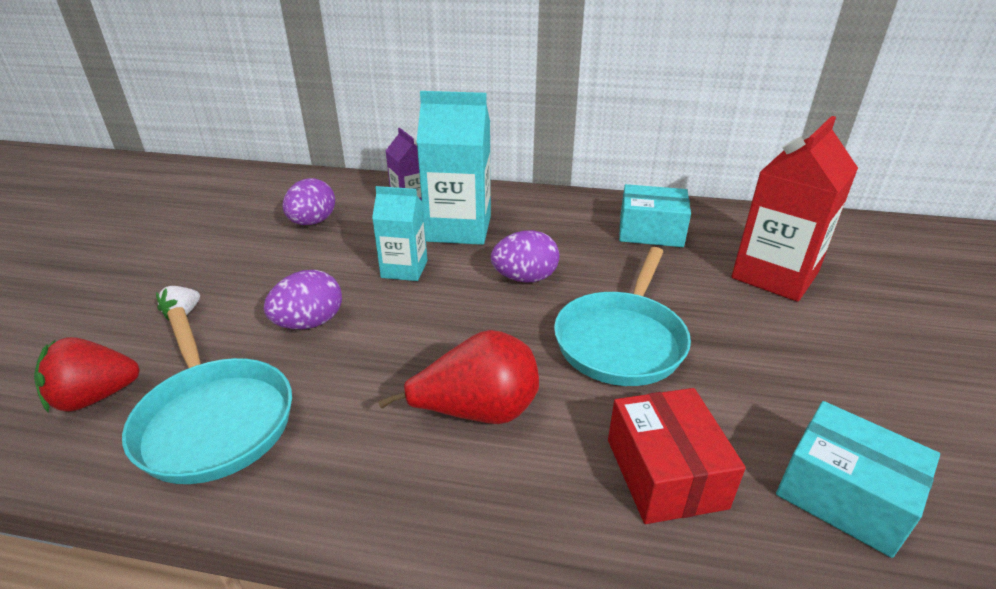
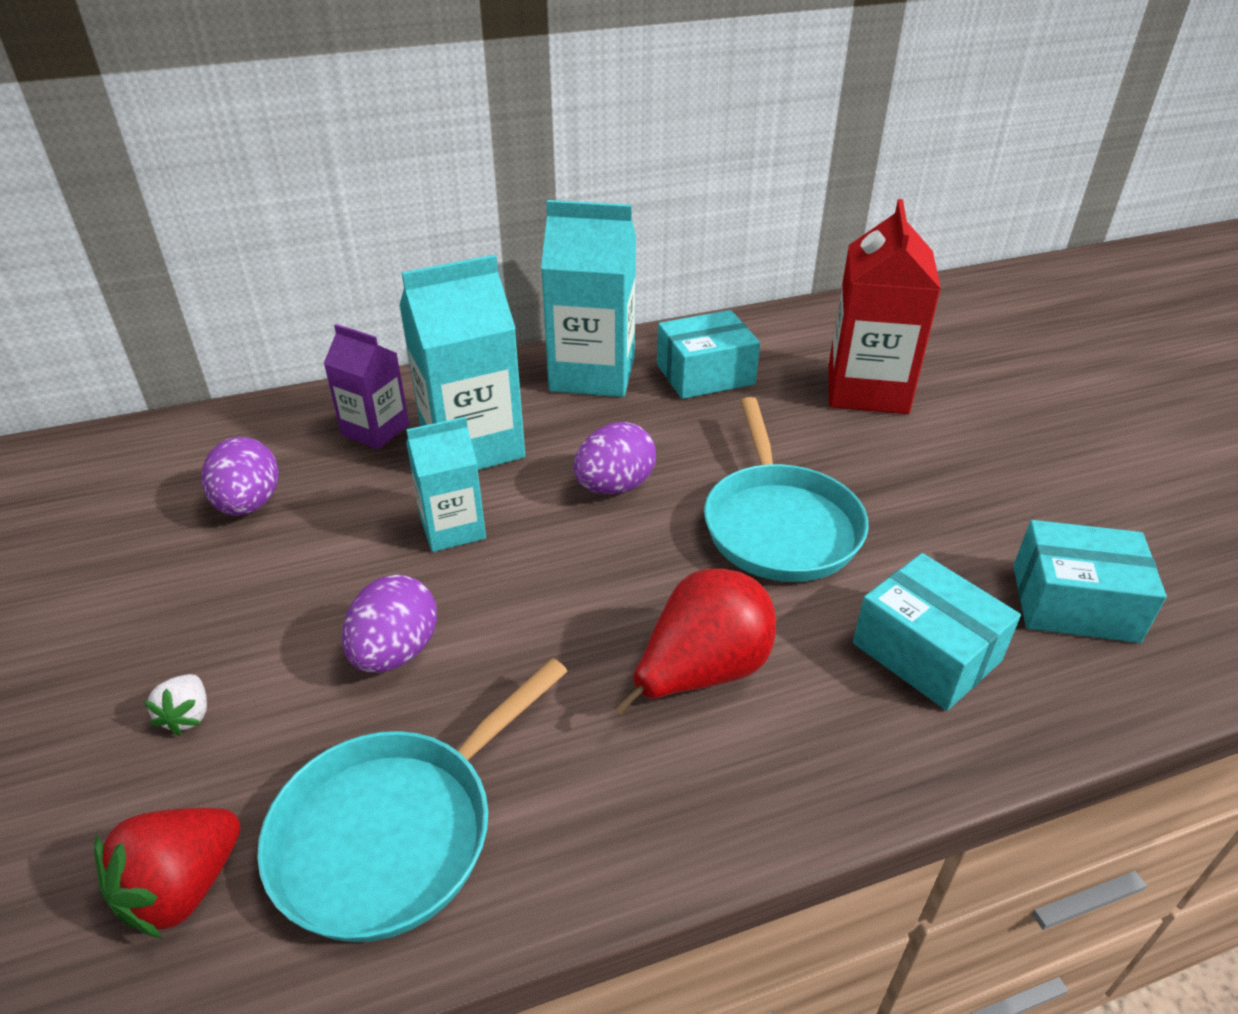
camera: 30 degrees left, 5 degrees up
(214, 420) = (396, 831): turquoise pan -> turquoise pan turned 105 degrees clockwise
(571, 211) = (592, 374): none -> turquoise carton
(665, 473) = (926, 652): red box -> turquoise box

